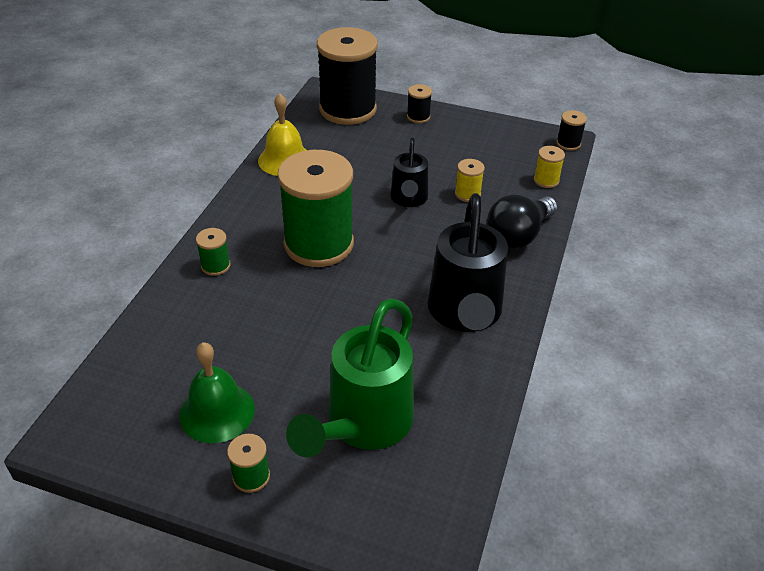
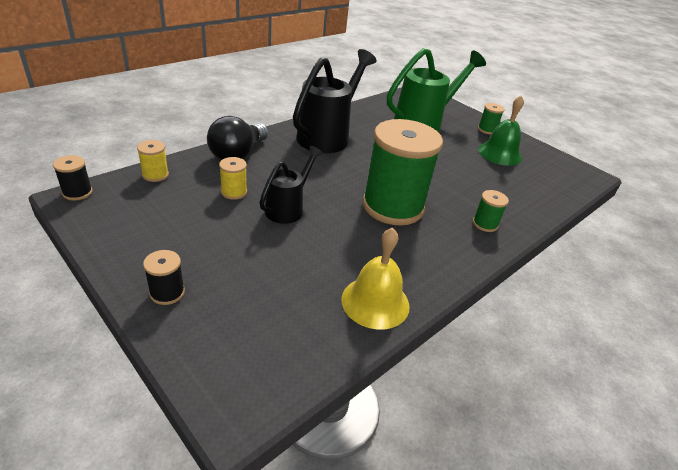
camera: 155 degrees left, 5 degrees down
(348, 109) = (238, 350): black spool -> none
(518, 235) = (238, 154): black light bulb -> black light bulb turned 135 degrees clockwise

